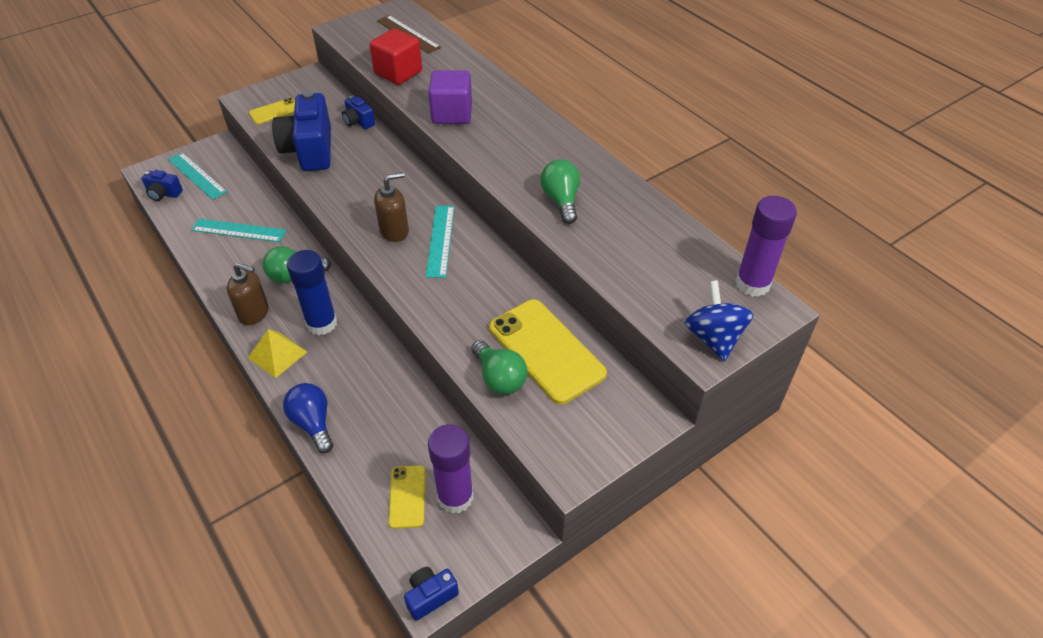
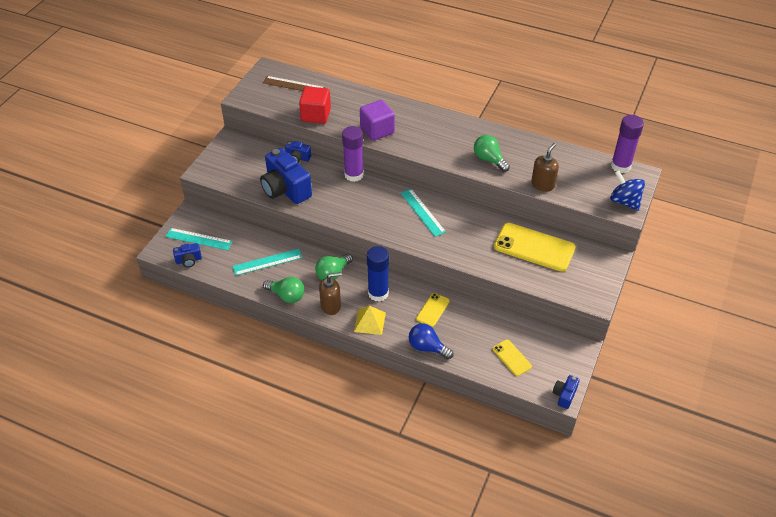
camera: 30 degrees left, 0 degrees up
(275, 112) = (233, 172): yellow phone -> yellow phone (433, 310)
(394, 231) = (390, 218): brown soap dispenser -> brown soap dispenser (543, 184)
(455, 497) = (535, 346): purple glue stick -> purple glue stick (354, 175)
(499, 378) = (523, 272): green light bulb -> green light bulb (287, 296)

